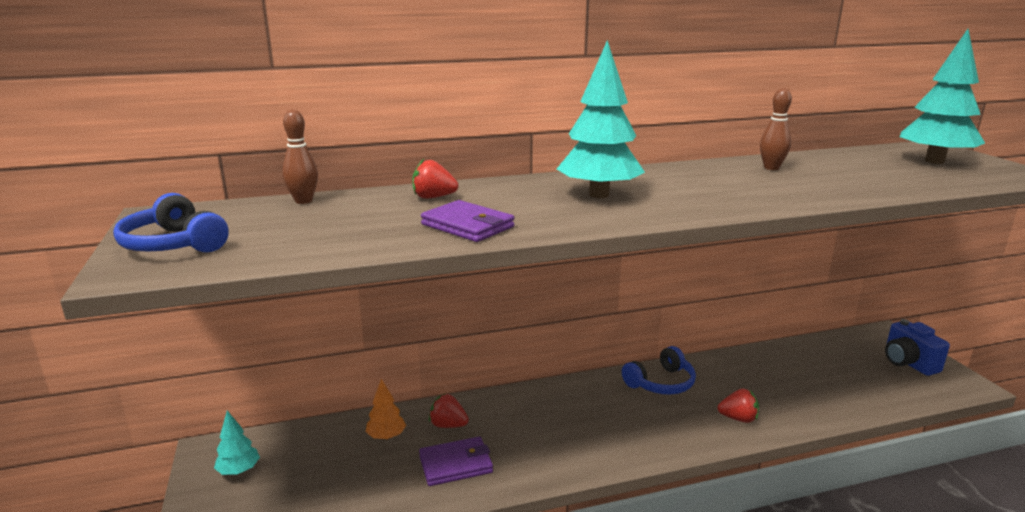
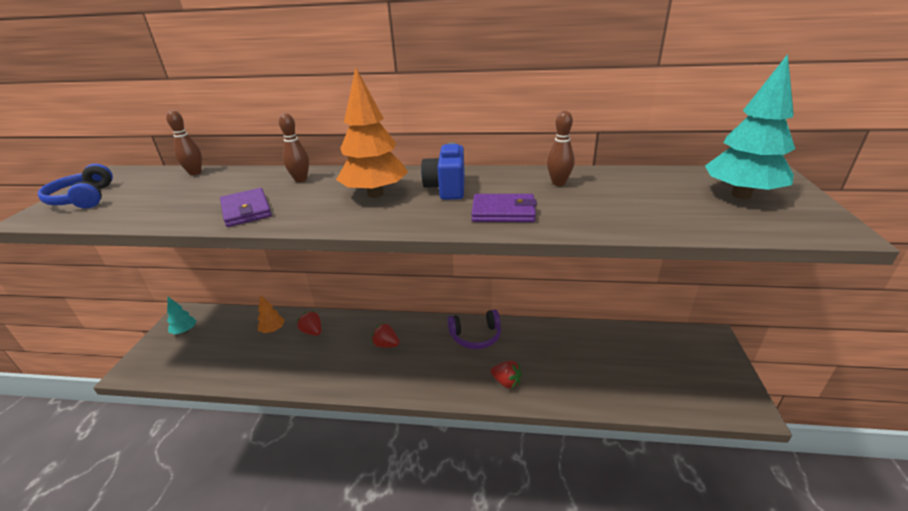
camera: 25 degrees right, 10 degrees up
(433, 197) = (268, 180): red strawberry -> red strawberry (386, 344)
(456, 464) = (293, 361): purple wallet -> purple wallet (503, 212)
(477, 192) = (301, 179): none -> brown bowling pin
(598, 195) = (375, 193): turquoise tree -> orange tree
(661, 383) = (476, 336): blue headphones -> purple headphones
(908, 363) = (706, 372): blue camera -> blue camera (446, 188)

